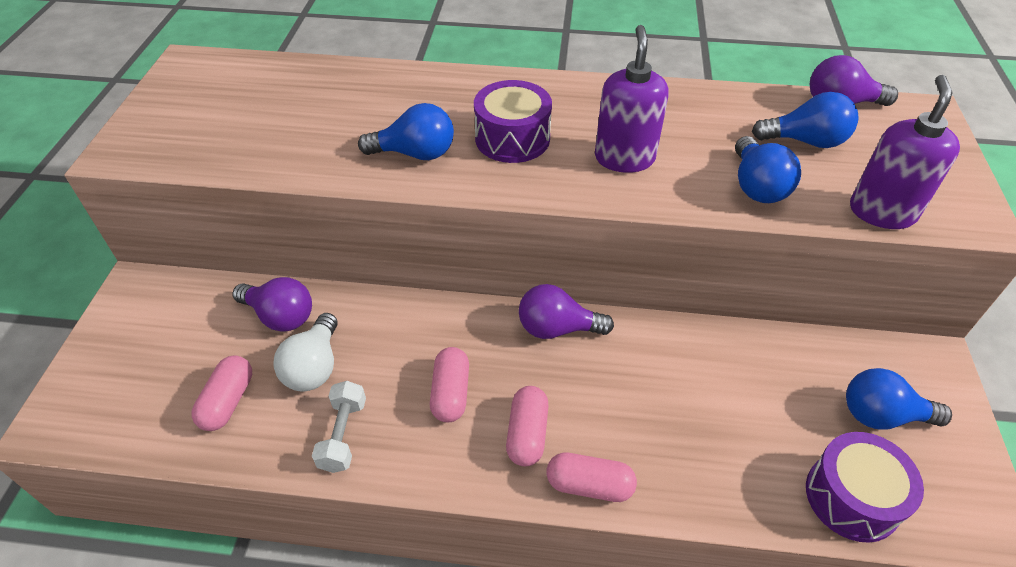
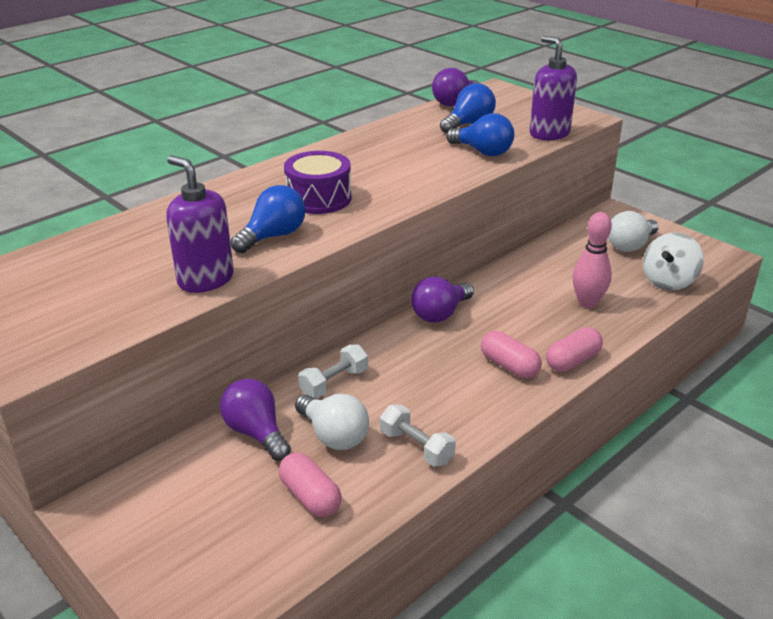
camera: 50 degrees left, 15 degrees down
(280, 316) = (256, 433): purple light bulb -> purple light bulb turned 105 degrees counterclockwise
(384, 321) = (334, 383): none -> white dumbbell
(450, 393) = (439, 382): pink capsule -> none
(624, 158) = (399, 174): purple soap dispenser -> purple soap dispenser (205, 279)
(711, 439) = (587, 303): none -> pink bowling pin
(852, 497) = (668, 281): purple drum -> white spinning top
(881, 415) = (630, 245): blue light bulb -> white light bulb

